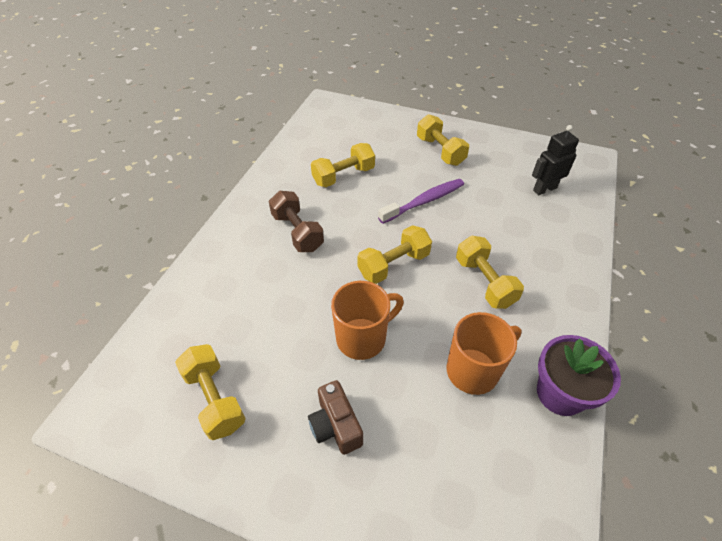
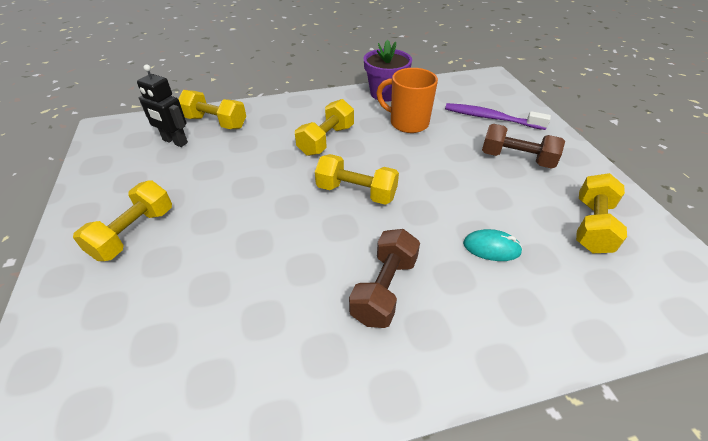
camera: 125 degrees left, 5 degrees down
(269, 307) = (491, 248): none -> turquoise mouse
(335, 426) = (516, 159): brown camera -> brown dumbbell
(343, 176) = (245, 305): yellow dumbbell -> yellow dumbbell (215, 122)
(362, 338) = (446, 176): orange mug -> none
(424, 201) = (248, 208): purple toothbrush -> purple toothbrush (490, 118)

